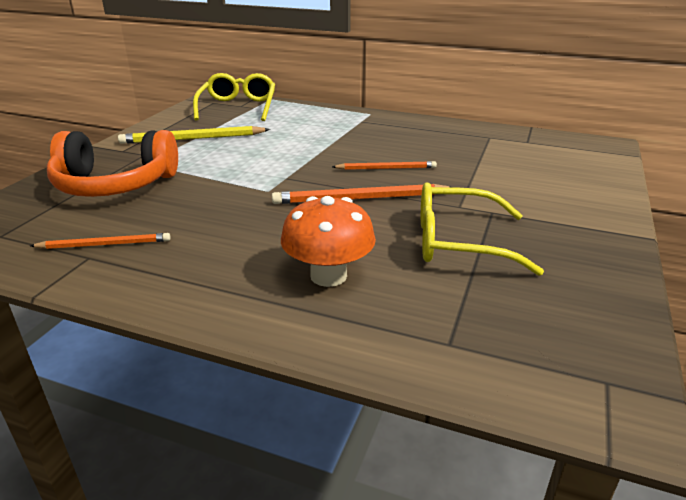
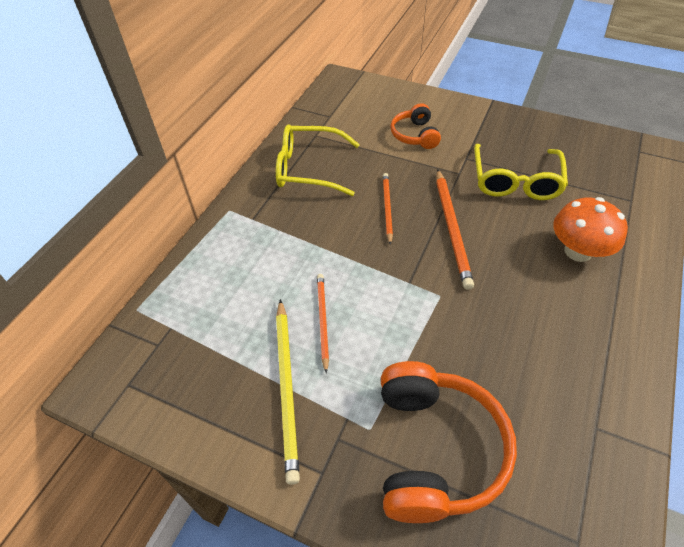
camera: 85 degrees left, 20 degrees up
(105, 244) = (571, 419): orange pencil -> orange pencil (322, 320)
(238, 107) = (165, 347): yellow glasses -> yellow glasses (309, 169)
(521, 182) = (415, 135): none -> orange headphones

